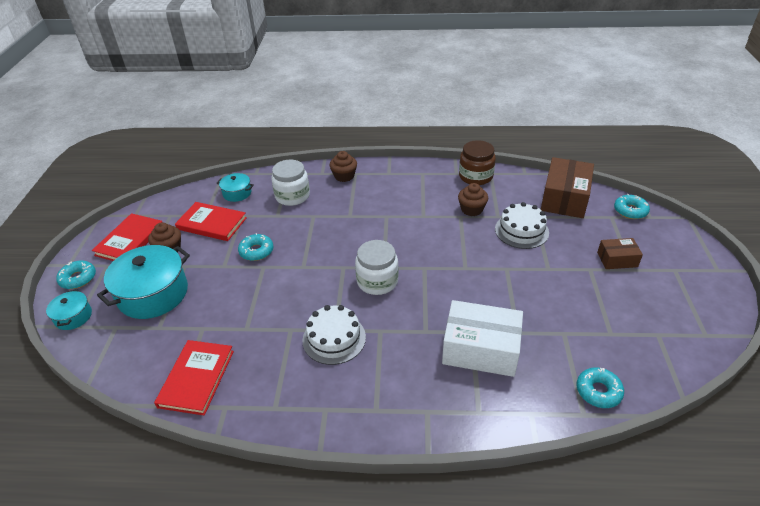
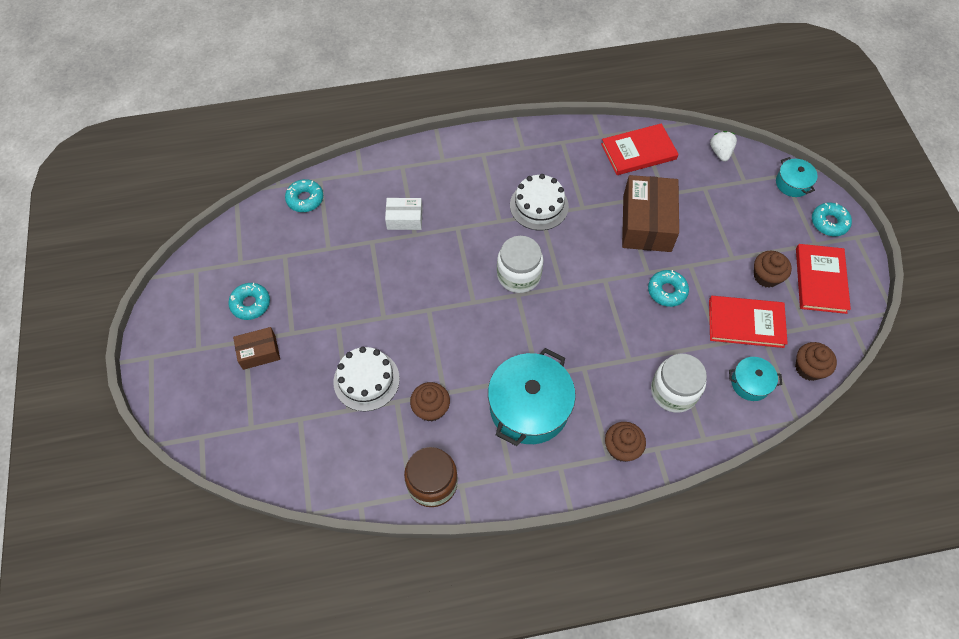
camera: 165 degrees right, 20 degrees up
(111, 361) = (720, 152): none -> white strawberry
(153, 294) = (737, 219): turquoise pot -> turquoise pot (529, 407)
(191, 195) = (808, 368): none -> brown cupcake
(196, 378) = (638, 152): red book -> red book turned 75 degrees clockwise
(480, 349) = (404, 219): white box -> white box, size x0.54
(564, 198) = (307, 454): brown box -> brown box (647, 223)
(630, 211) = (224, 444): turquoise donut -> turquoise donut (250, 304)

